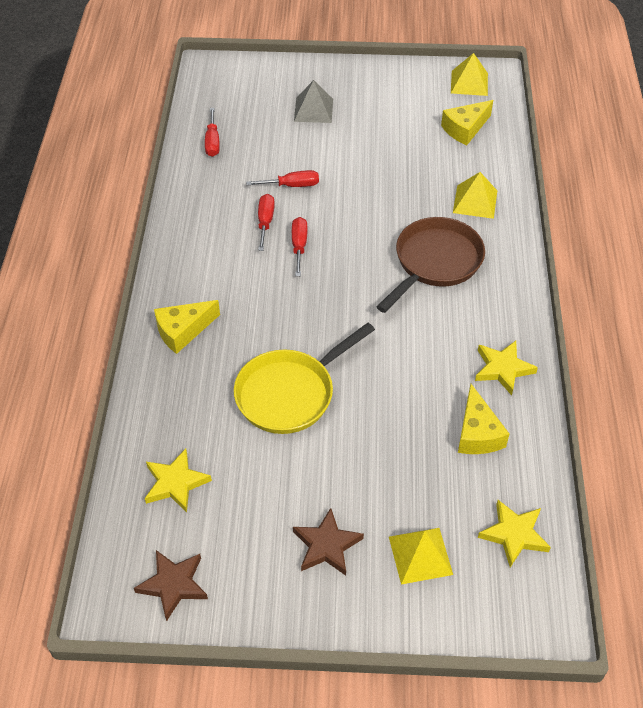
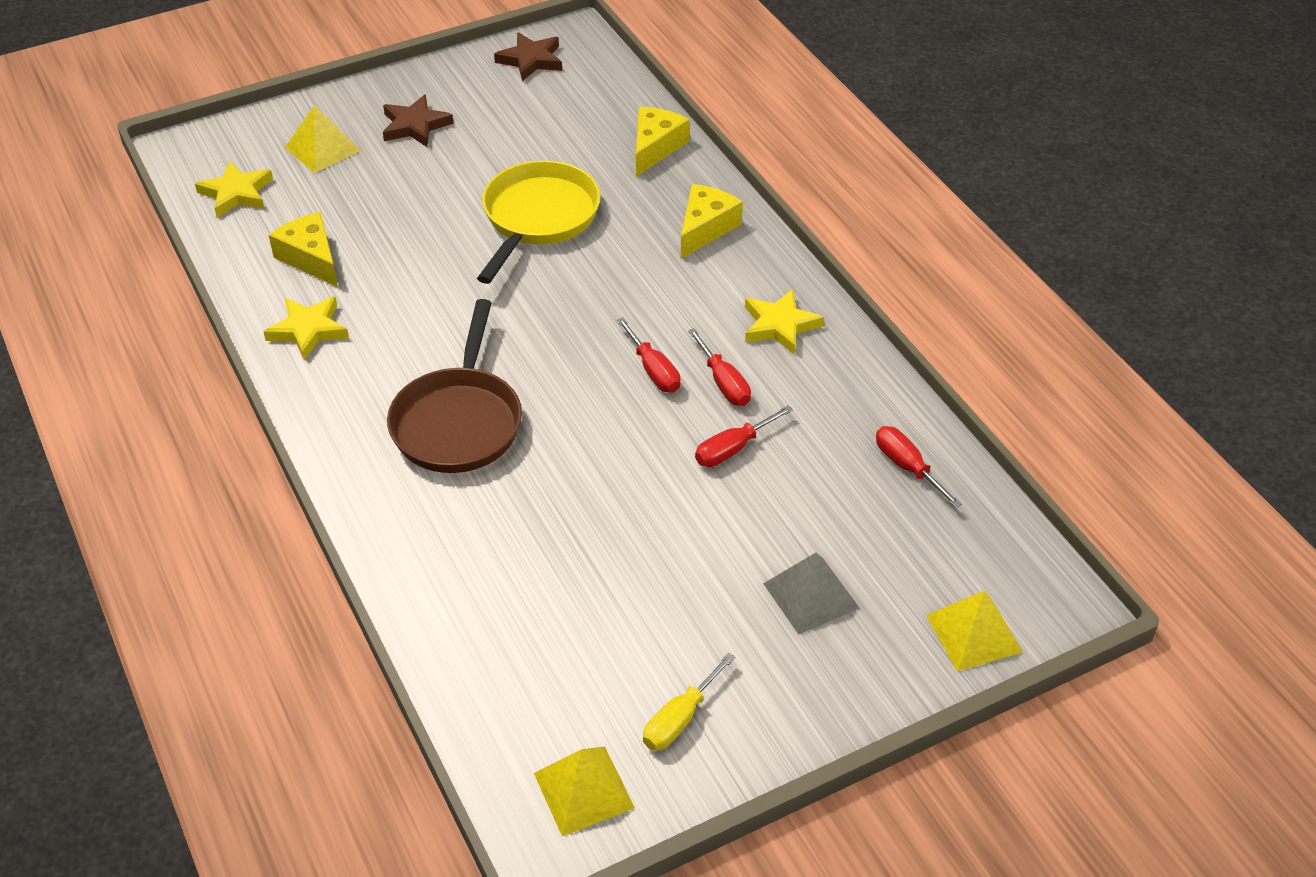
camera: 150 degrees right, 5 degrees down
(175, 483) = (590, 115): yellow star -> yellow star (779, 325)
(411, 90) = (680, 719): none -> yellow screwdriver
(465, 129) = (534, 673): yellow cheese -> yellow cheese (655, 147)
(475, 201) = (448, 538): yellow pyramid -> yellow pyramid (974, 633)

